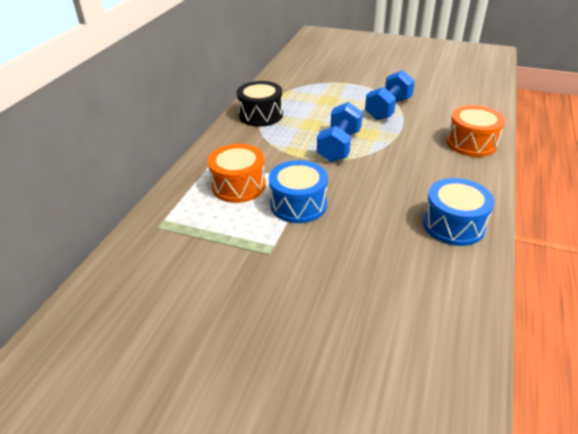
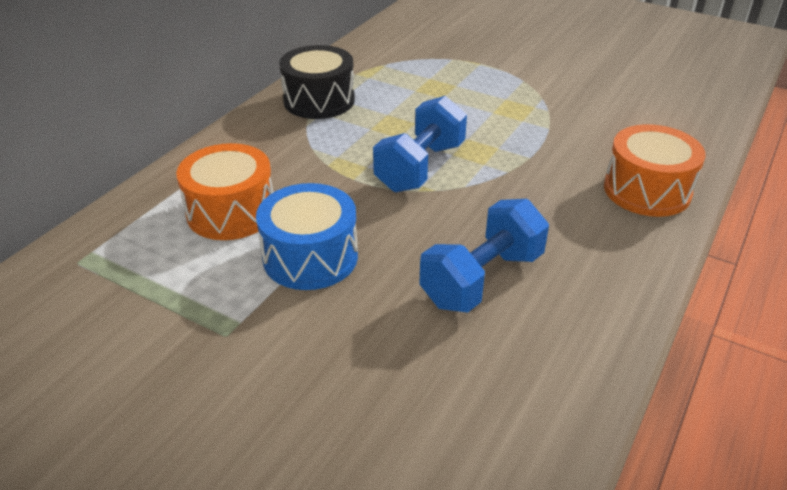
camera: 10 degrees right, 0 degrees up
(388, 109) = (528, 114): blue dumbbell -> blue dumbbell (482, 279)
(453, 225) = (555, 333): blue drum -> none

